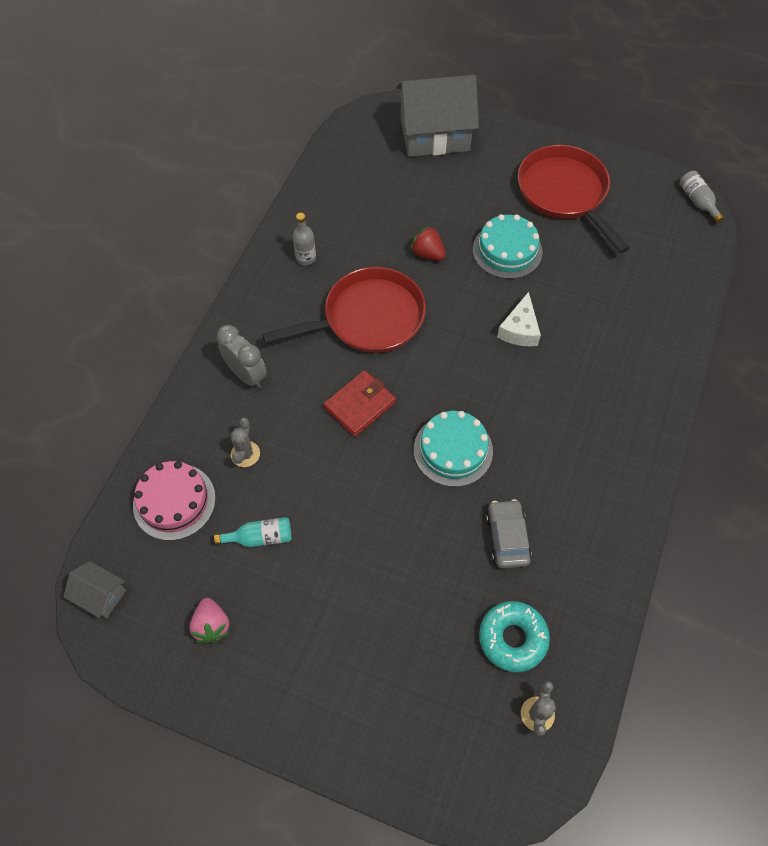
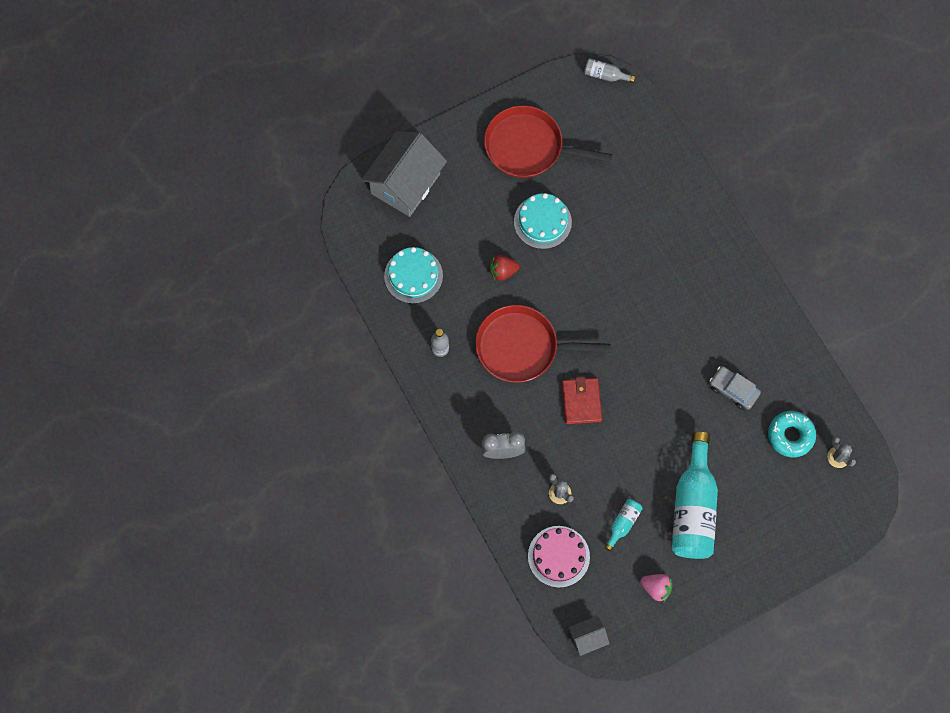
camera: 50 degrees left, 10 degrees up
(337, 596) = (693, 508): none -> turquoise bottle
(368, 318) = (522, 347): red pan -> red pan turned 105 degrees counterclockwise
(453, 450) = (656, 373): turquoise cake -> turquoise cake (413, 276)
(519, 329) = (607, 266): white cheese -> none

